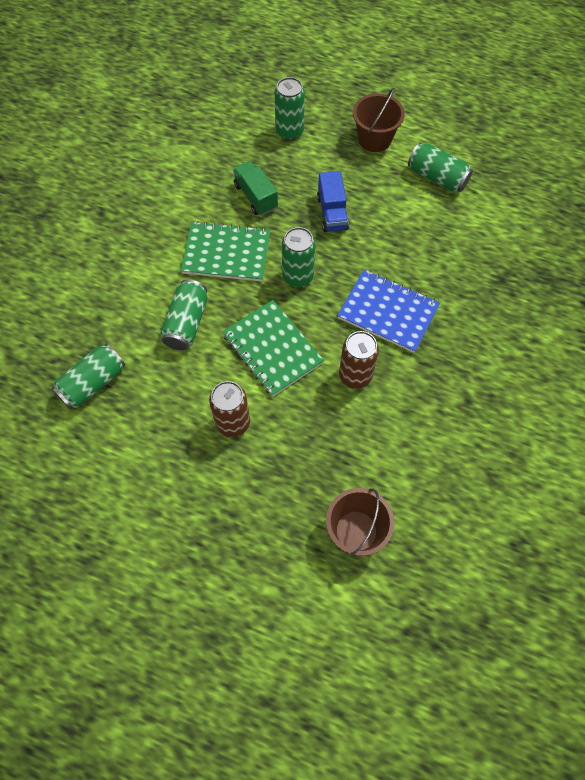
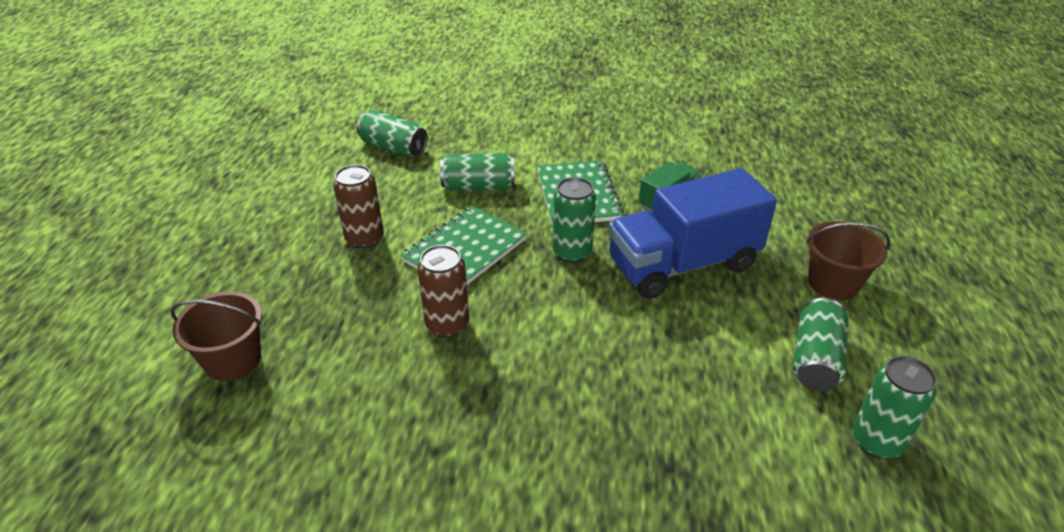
camera: 75 degrees right, 25 degrees down
(289, 132) = (783, 209): green can -> green can (876, 441)
(332, 213) = (683, 264): blue truck -> blue truck, size x2.00
(388, 312) = (553, 341): blue notebook -> none

